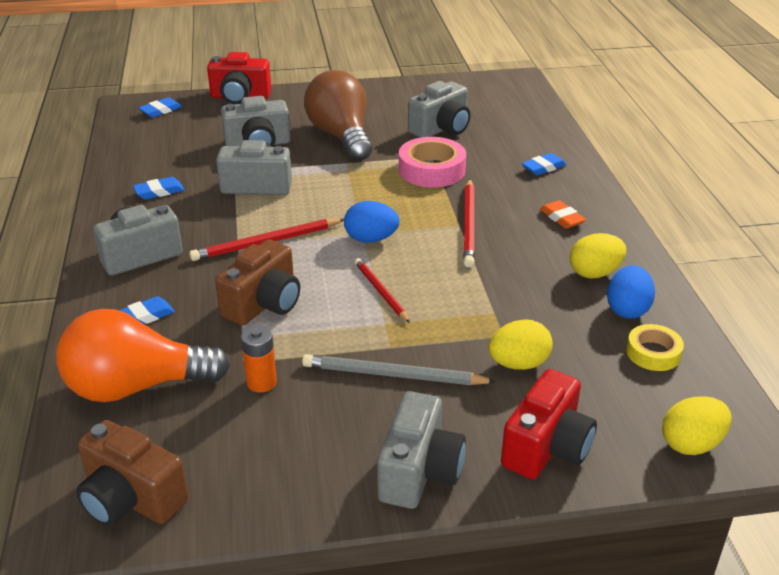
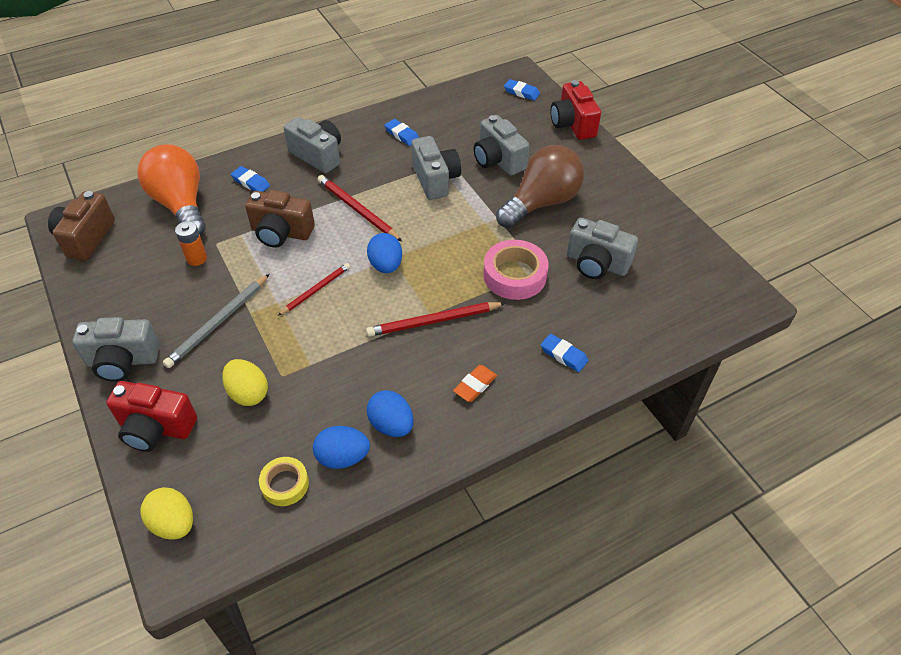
camera: 70 degrees right, 15 degrees up
(393, 375) = (218, 323): grey pencil -> grey pencil turned 135 degrees counterclockwise
(594, 273) = (391, 425): yellow egg -> blue egg

